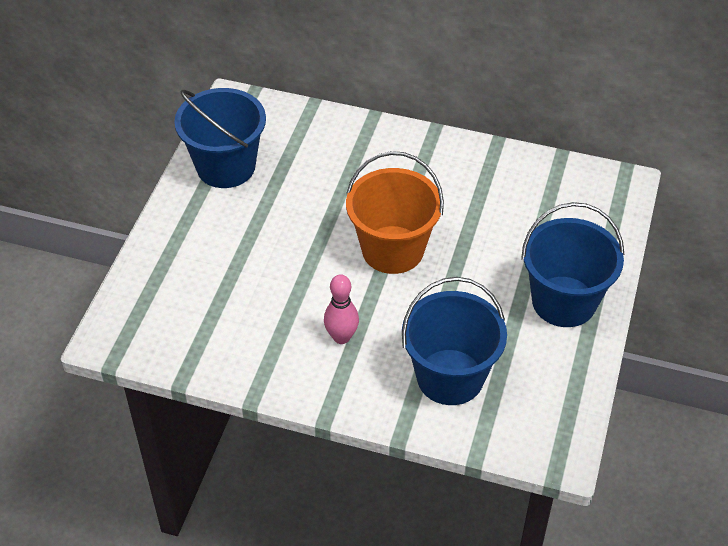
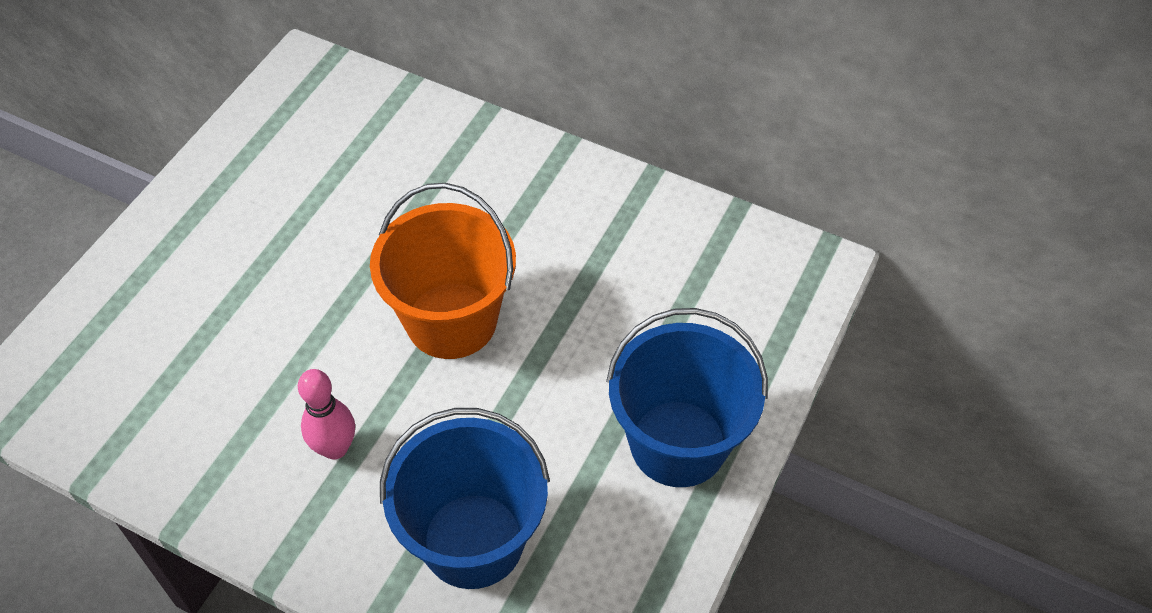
camera: 10 degrees right, 5 degrees up
(226, 166) = (260, 159): blue bucket -> none

